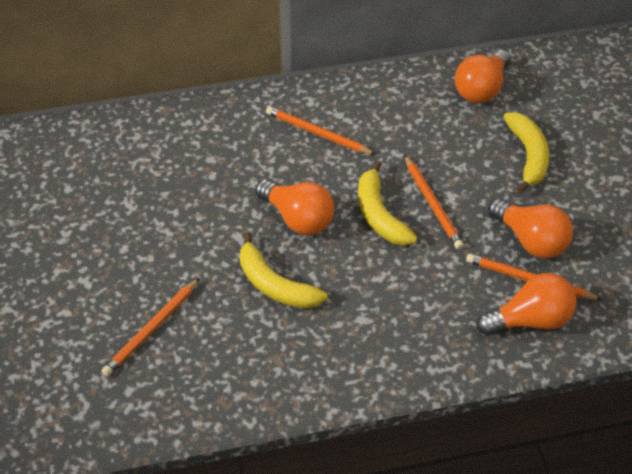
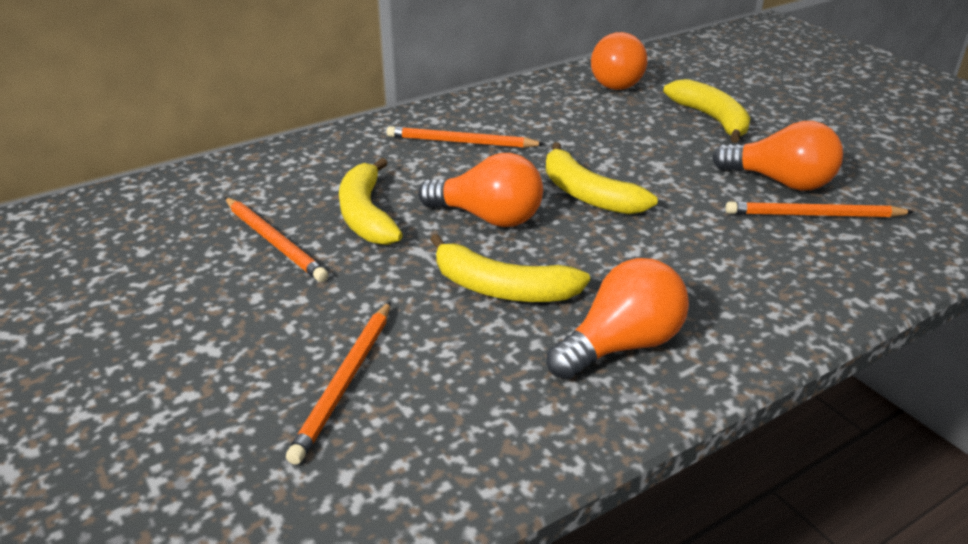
camera: 20 degrees left, 15 degrees down
(218, 194) = (366, 215): none -> yellow banana
(433, 204) = (643, 174): orange pencil -> orange pencil (274, 242)
(530, 320) = (852, 251): orange light bulb -> orange light bulb (621, 345)

